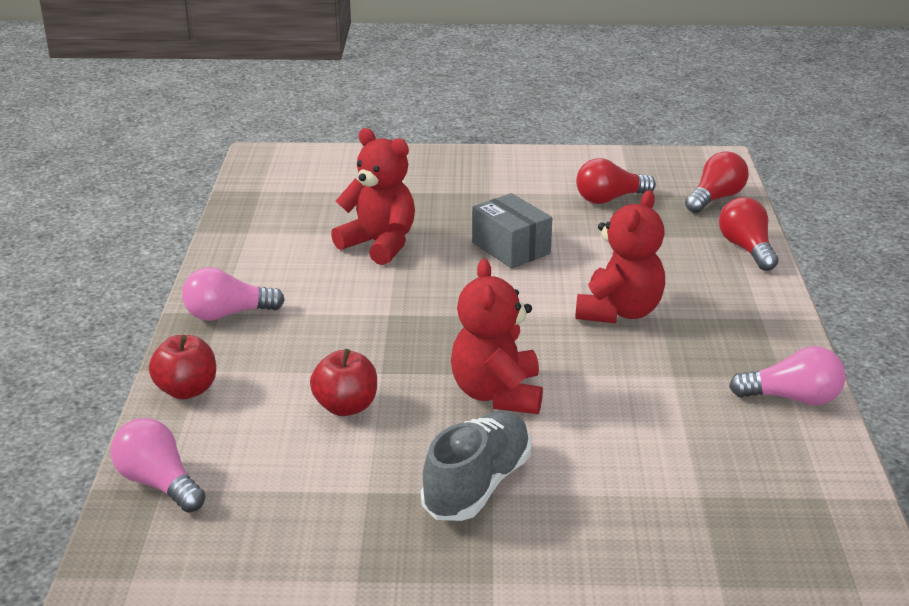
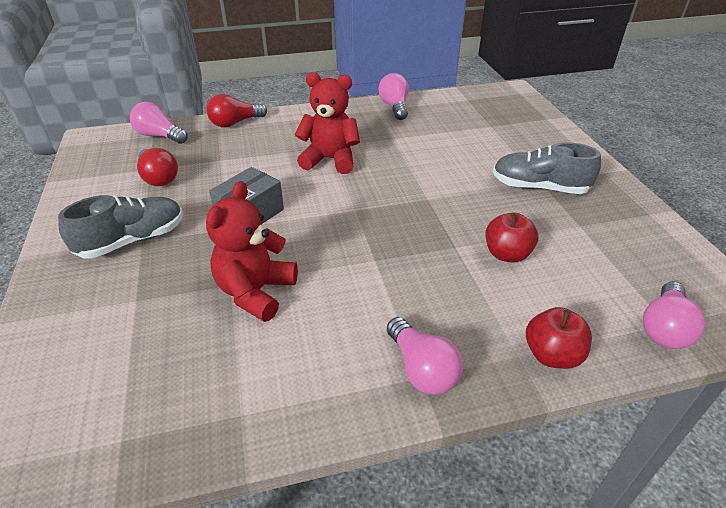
camera: 105 degrees left, 10 degrees up
(493, 188) = (133, 240): none -> grey shoe
(497, 394) = (449, 193): red teddy bear -> none
(715, 198) = (159, 136): red light bulb -> pink light bulb

